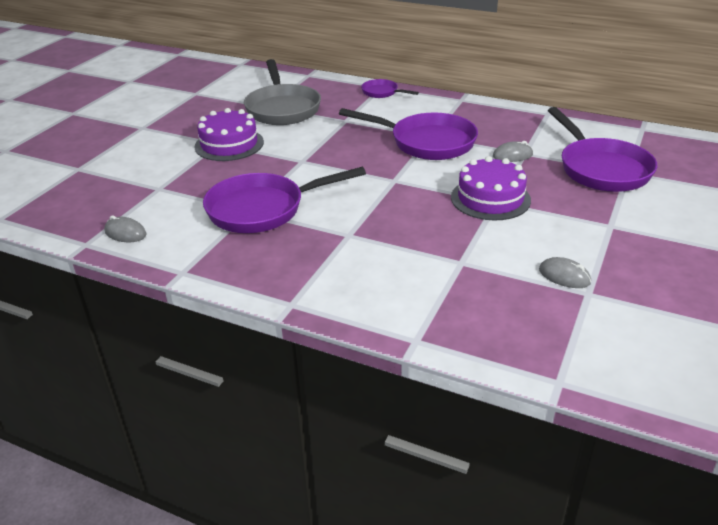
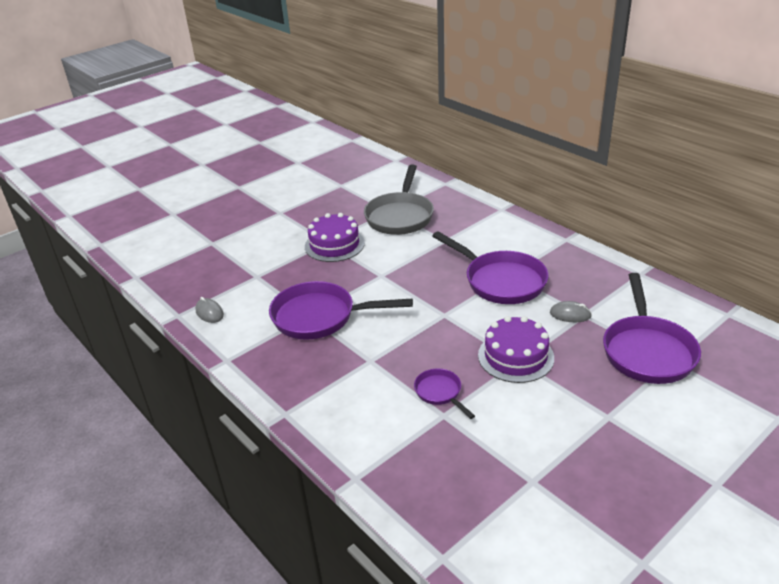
camera: 25 degrees right, 0 degrees up
(382, 92) = (497, 216): purple pan -> purple pan (440, 393)
(564, 276) = (524, 457): grey mouse -> none

